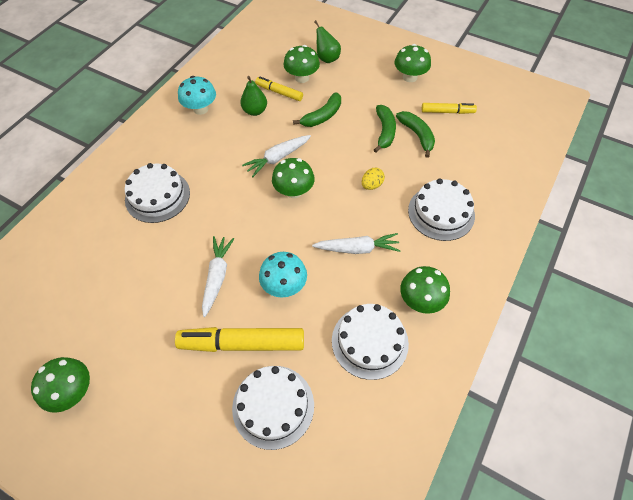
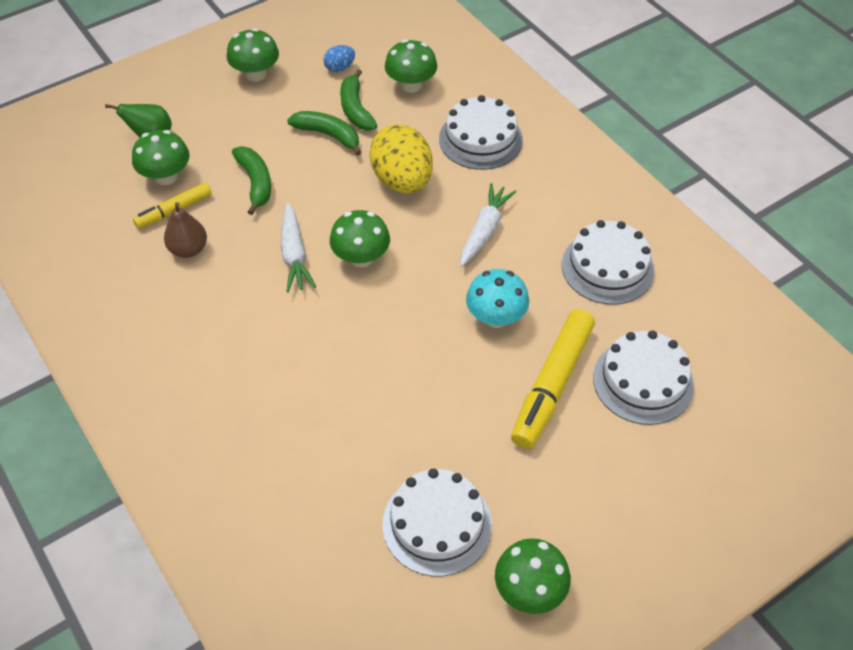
camera: 65 degrees left, 5 degrees down
(157, 196) = (266, 411): white cake -> white cake (437, 524)
(200, 109) = (132, 310): turquoise mushroom -> none
(217, 277) = (444, 381): white carrot -> none
(255, 111) = (188, 249): green pear -> brown pear
(371, 185) = (402, 181): yellow egg -> yellow egg, size x2.20
(417, 135) = (356, 109): green banana -> green banana turned 105 degrees counterclockwise
(421, 300) = (581, 205): green mushroom -> green mushroom (411, 85)
(447, 112) = (340, 68): yellow marker -> blue egg

